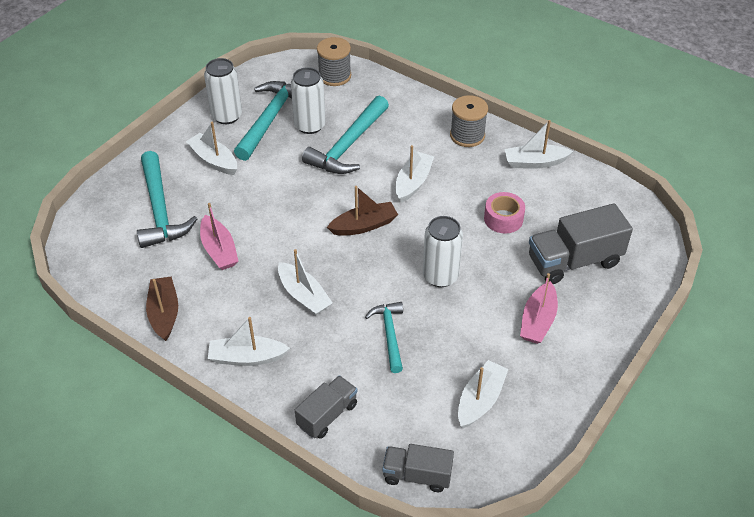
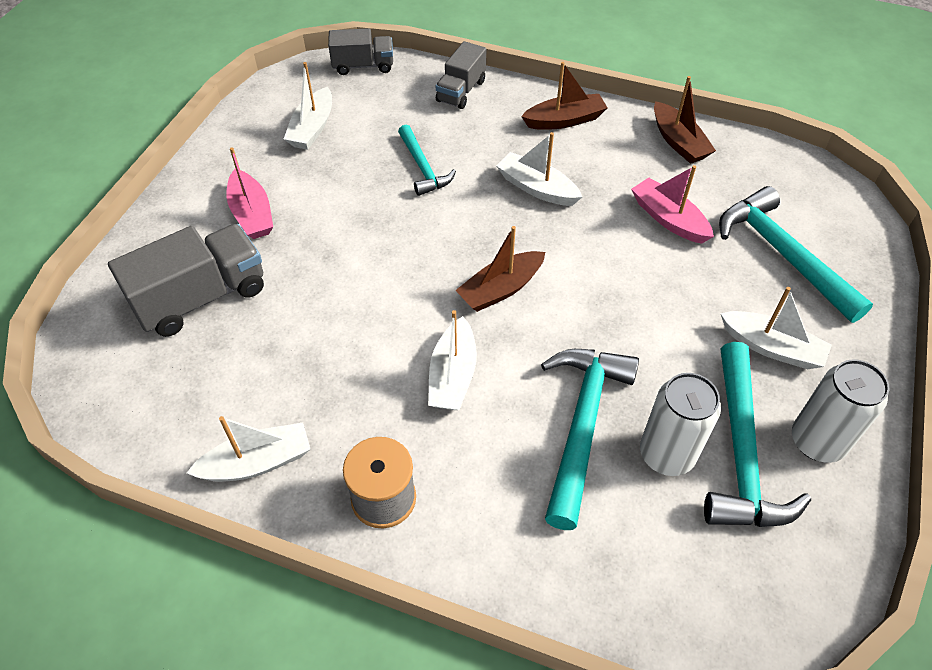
camera: 165 degrees right, 5 degrees up
(247, 357) = (564, 120): white boat -> brown boat
(334, 76) = (688, 602): grey spool -> none
(440, 276) = (379, 242): white can -> none
(503, 219) = (304, 342): pink tape -> none
(538, 320) = (252, 214): pink boat -> pink boat turned 150 degrees clockwise

